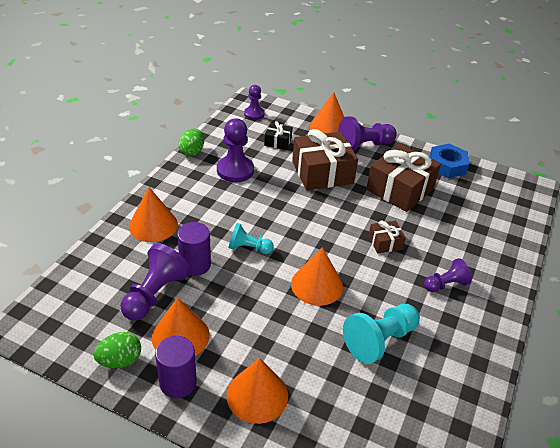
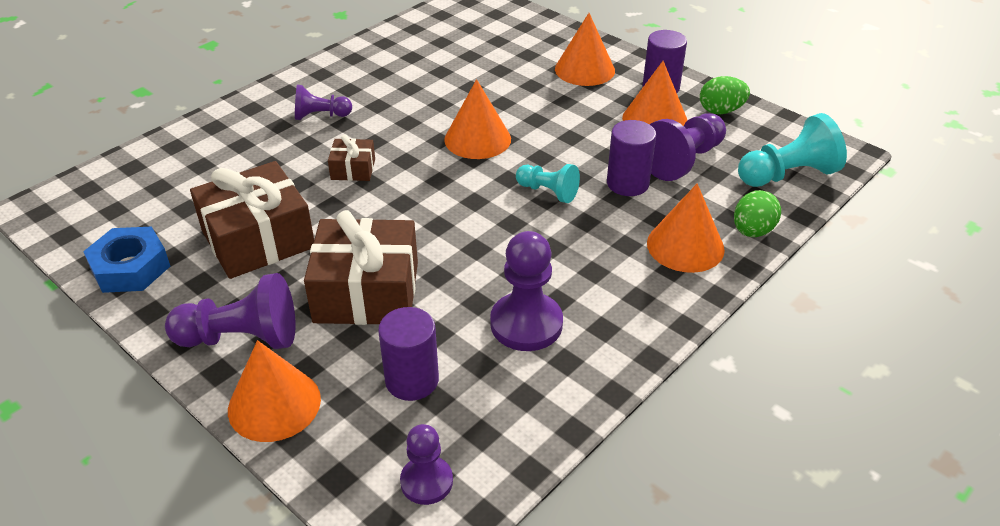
camera: 160 degrees left, 0 degrees up
(192, 152) = (602, 384): green egg -> green egg (752, 231)
(278, 142) = (412, 380): black gift -> purple cylinder
(379, 340) = (439, 85): turquoise pawn -> turquoise pawn (787, 175)

